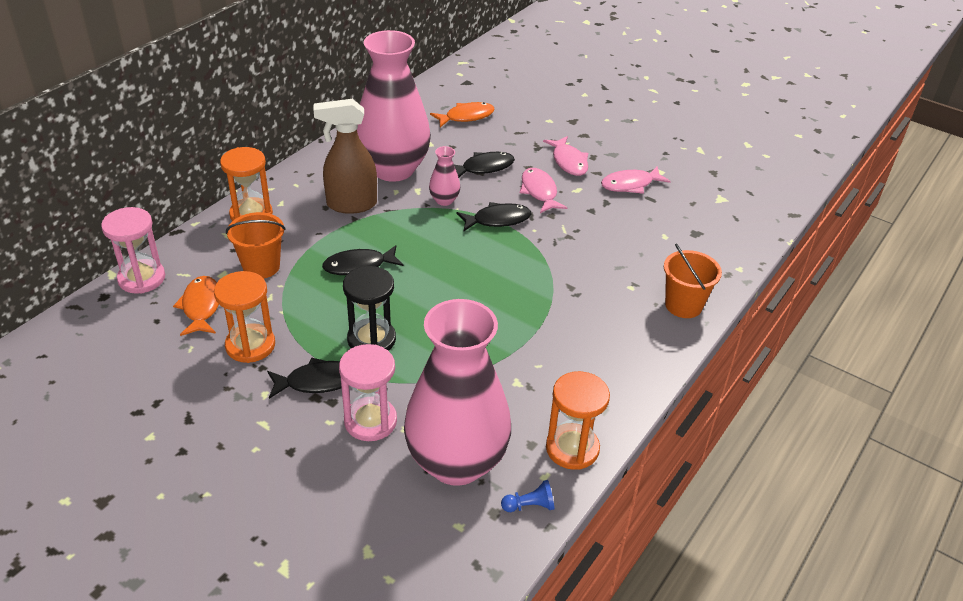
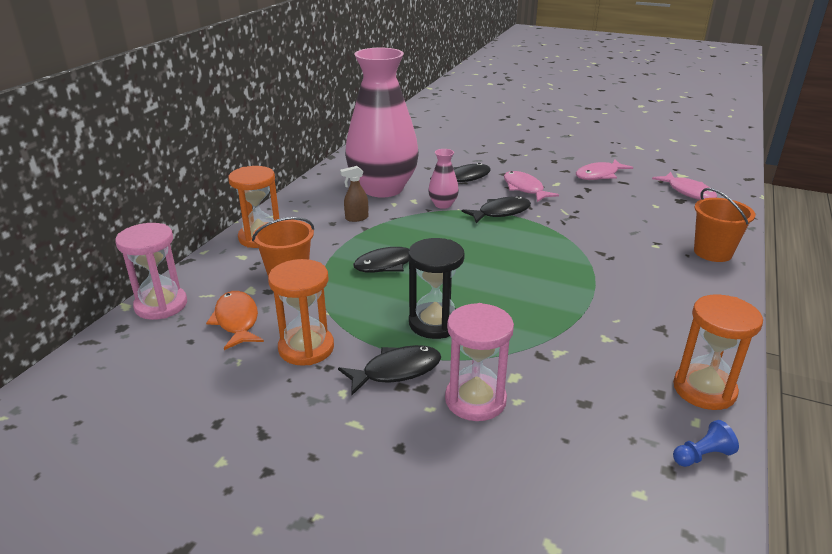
camera: 10 degrees left, 10 degrees down
(351, 205) = (356, 218): brown spray bottle -> brown spray bottle, size x0.47
(456, 462) = (593, 424): pink vase -> none
(466, 117) = (428, 147): orange fish -> none
(569, 162) = (536, 166): pink fish -> pink fish (688, 192)

